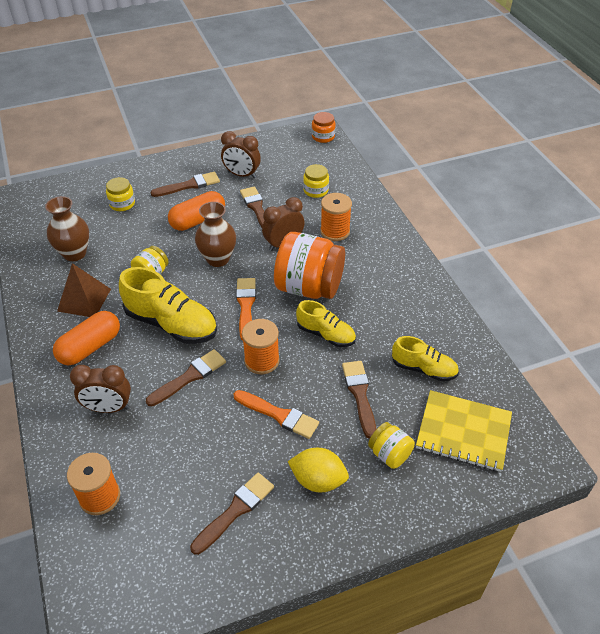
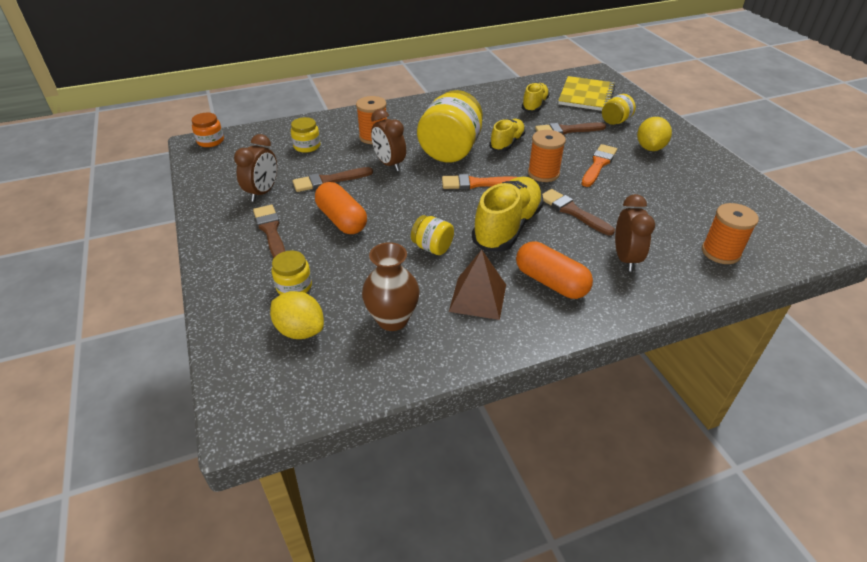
camera: 90 degrees left, 5 degrees down
(78, 211) = (300, 330): none -> yellow lemon
(218, 259) = (409, 203): brown vase -> none
(235, 510) = (694, 182): brown brush -> none
(309, 287) = (450, 150): orange jar -> yellow jar

